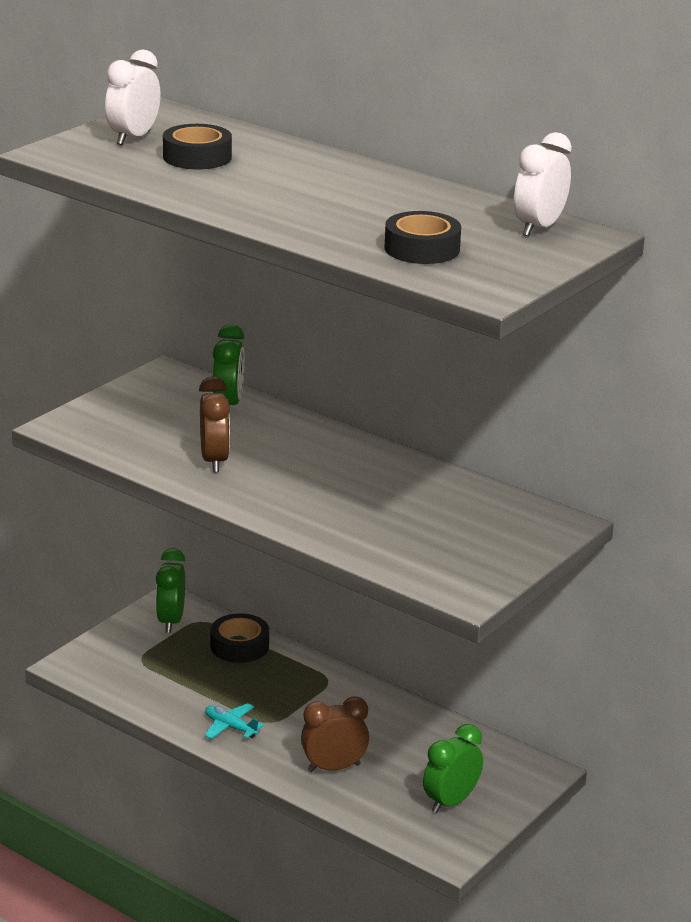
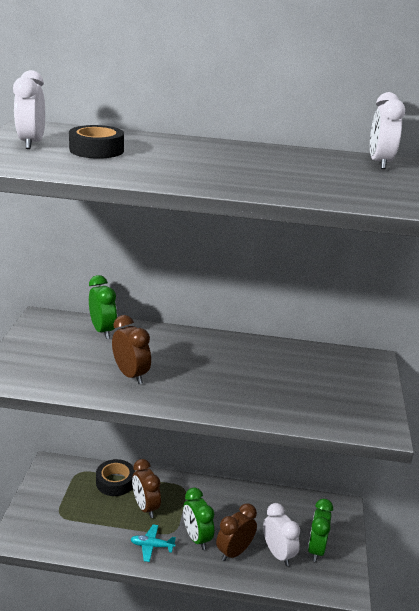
camera: 30 degrees left, 0 degrees up
(170, 621) = (60, 479): green clock -> green clock (196, 538)
(257, 685) = (145, 507): none -> brown clock
(392, 789) = (278, 554): none -> white clock
(422, 249) = (340, 187): black tape -> none

